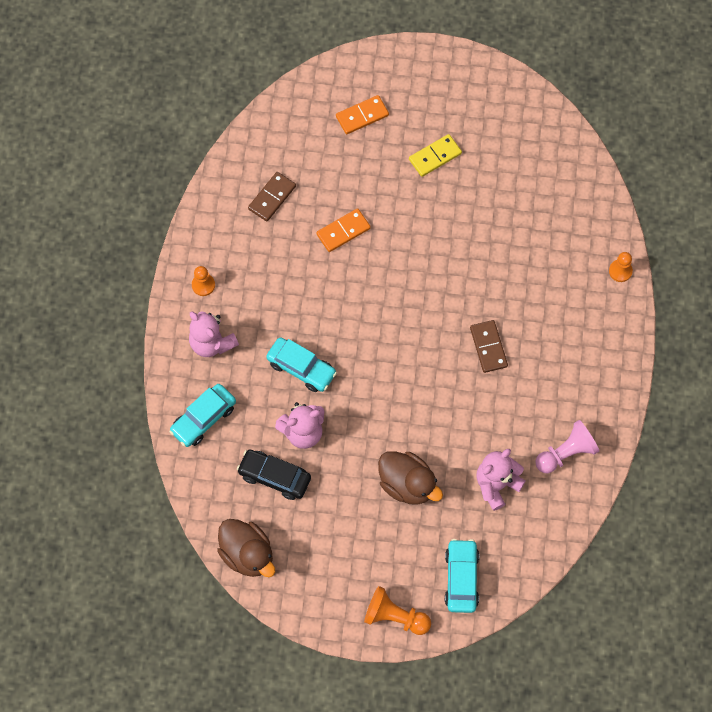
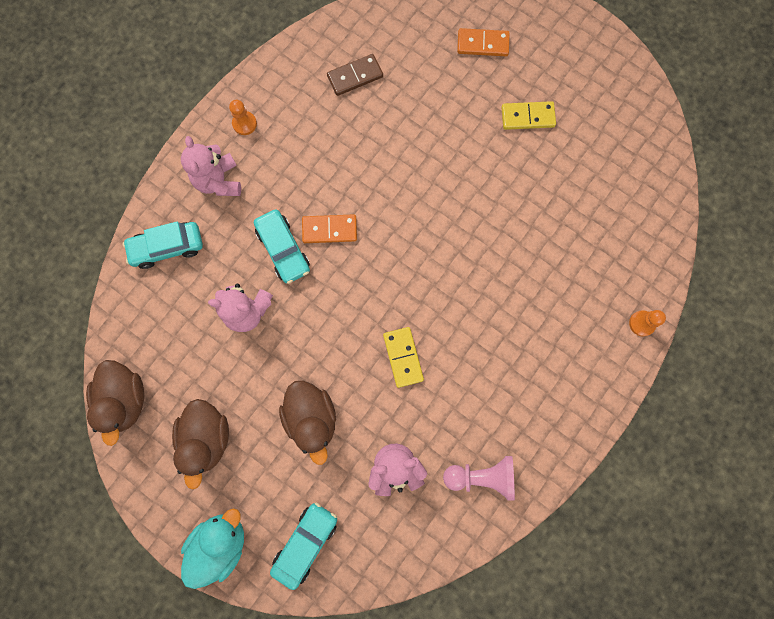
camera: 30 degrees right, 10 degrees up
(274, 477) = (195, 339): black car -> none
(333, 546) = (207, 438): none -> brown duck
(343, 231) = (400, 142): orange domino -> orange domino (329, 229)
(395, 617) = (220, 543): orange pawn -> turquoise duck
(450, 398) = (403, 357): none -> yellow domino
(488, 347) = (469, 327): brown domino -> none

